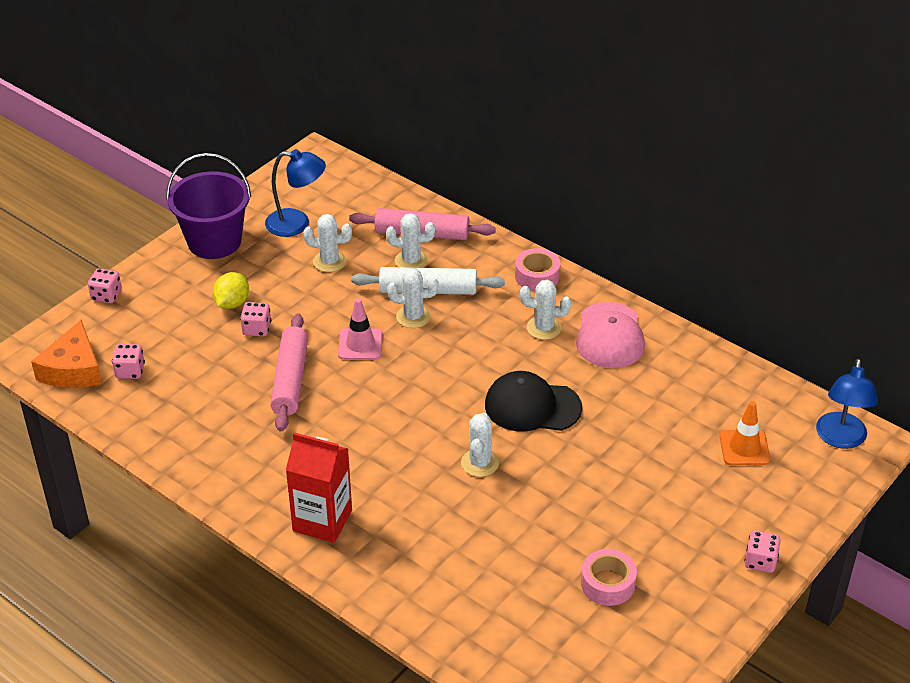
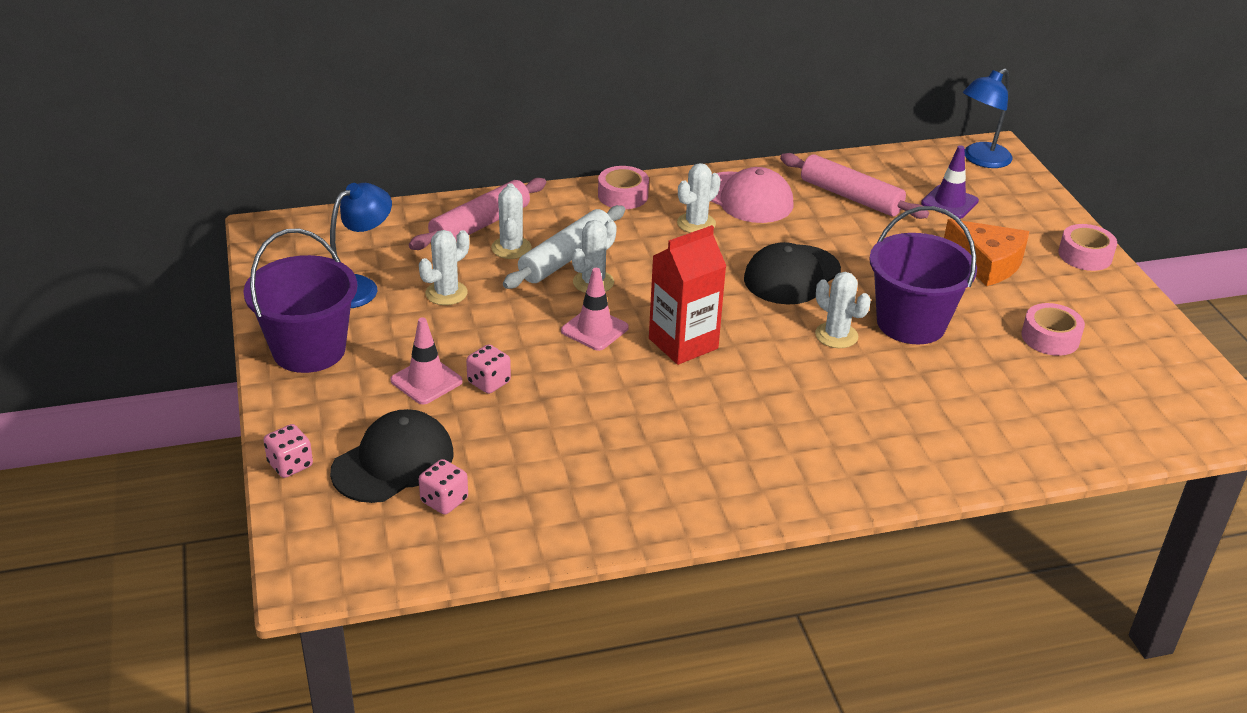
camera: 55 degrees left, 5 degrees down
(73, 369) = (385, 544): orange cheese -> orange cheese (987, 262)
(145, 333) = (393, 462): none -> black cap
(232, 303) = (426, 381): yellow lemon -> pink traffic cone
(290, 380) = (594, 394): pink rolling pin -> pink rolling pin (850, 197)
(322, 520) = (823, 463): red carton -> red carton (683, 343)
(411, 261) = (511, 248): white cactus -> white cactus turned 45 degrees counterclockwise
(540, 496) = (911, 323): none -> purple bucket
(744, 448) = (949, 202): orange traffic cone -> purple traffic cone
(760, 561) = (1085, 255): pink dice -> pink tape
(840, 439) = (980, 160): blue lamp -> blue lamp turned 90 degrees clockwise

